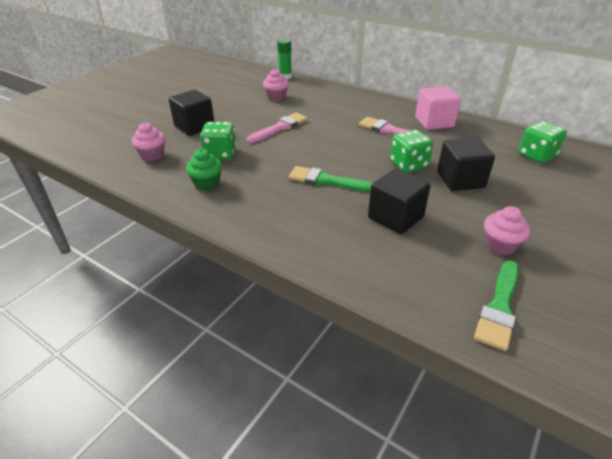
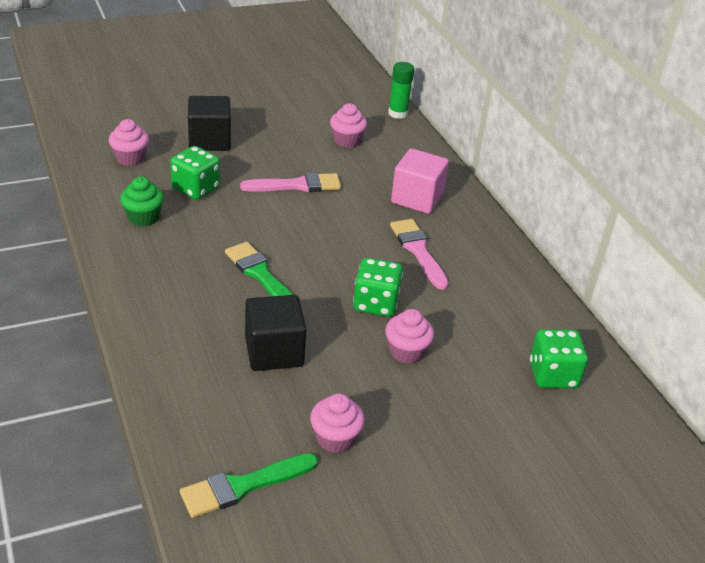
camera: 30 degrees right, 0 degrees up
(434, 122) = (492, 267): pink cube -> pink cube (417, 198)
(460, 180) = (406, 352): black cube -> pink cupcake

